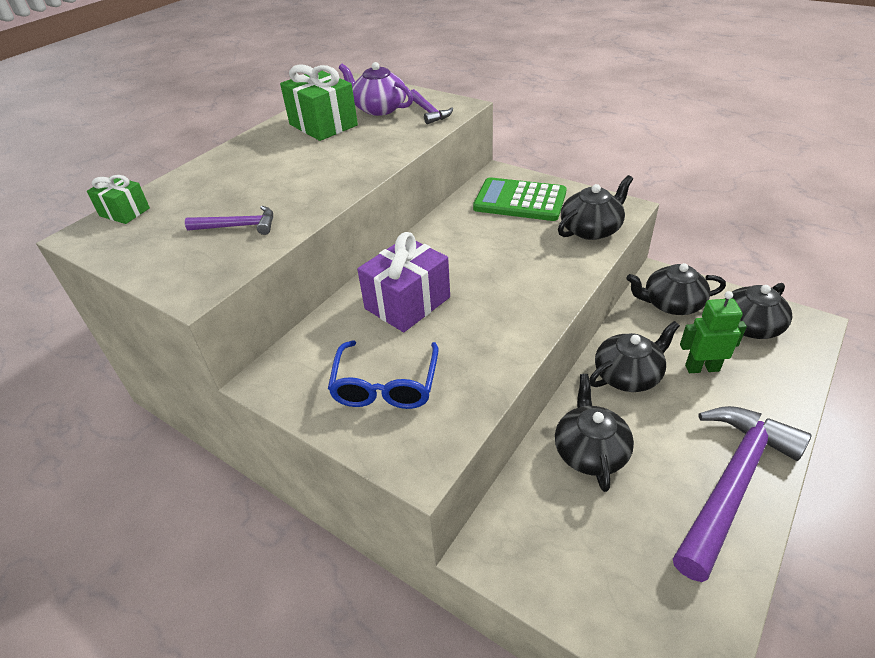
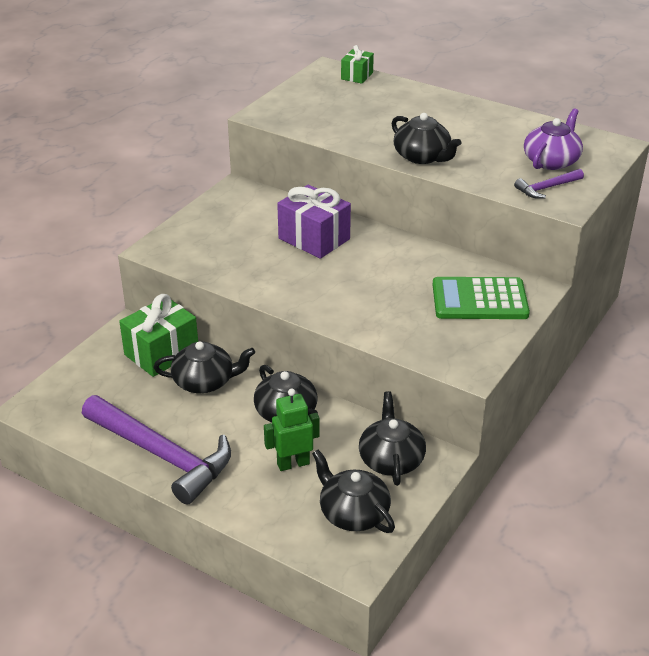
camera: 85 degrees right, 5 degrees down
(238, 226) = (334, 119): purple hammer -> none
(323, 125) = (509, 135): green gift -> green gift (161, 353)
(385, 385) = (224, 233): blue glasses -> none
(520, 201) = (479, 300): green calculator -> green calculator turned 105 degrees counterclockwise
(591, 229) = (427, 342): black teapot -> black teapot (422, 156)
(702, 368) = (293, 463): green robot -> green robot turned 105 degrees counterclockwise

